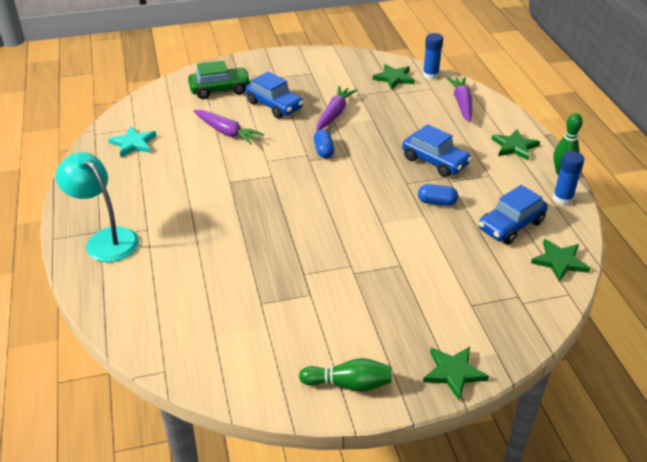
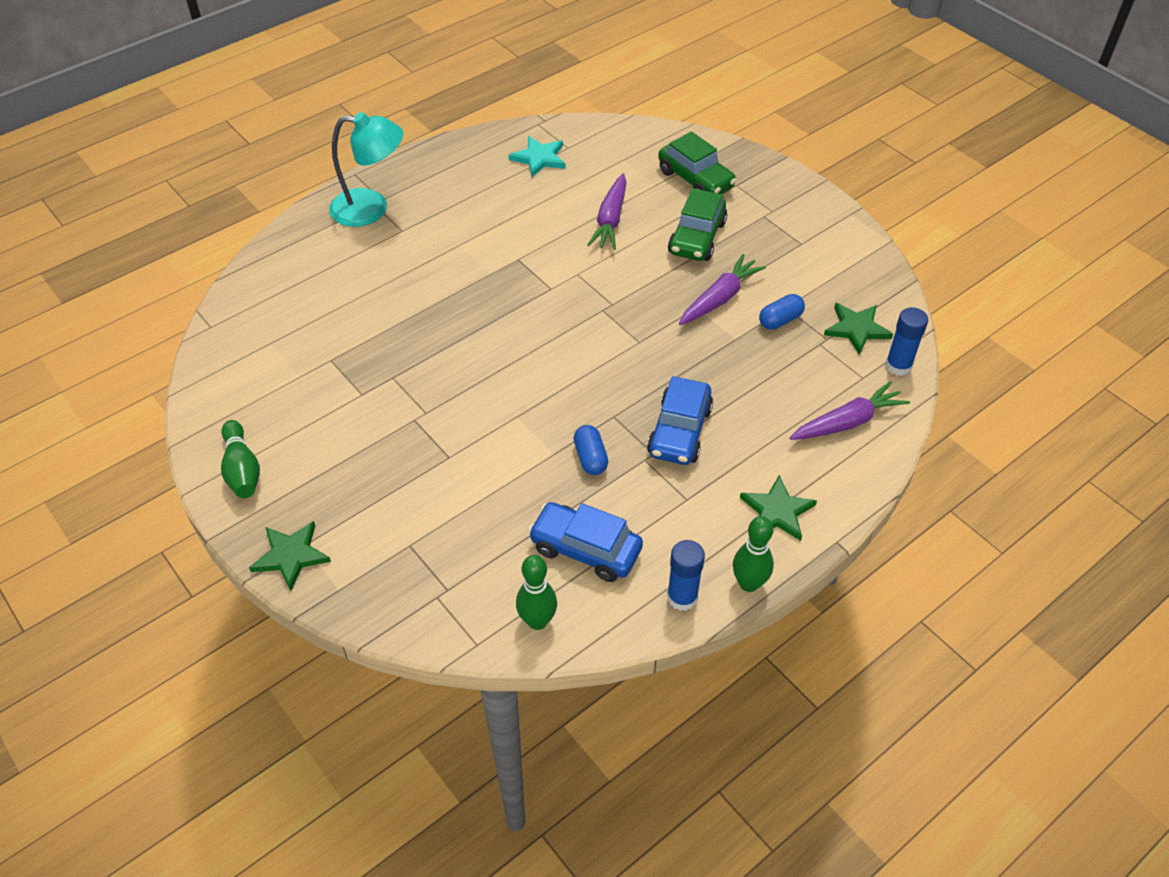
camera: 65 degrees right, 10 degrees up
(105, 239) = (371, 209): turquoise lamp -> turquoise lamp turned 75 degrees clockwise
(274, 105) = (697, 238): blue car -> green car
(323, 151) = (630, 316): blue capsule -> blue capsule (780, 320)
(334, 114) = (720, 298): purple carrot -> purple carrot turned 45 degrees counterclockwise
(559, 261) = (537, 621): green star -> green bowling pin

